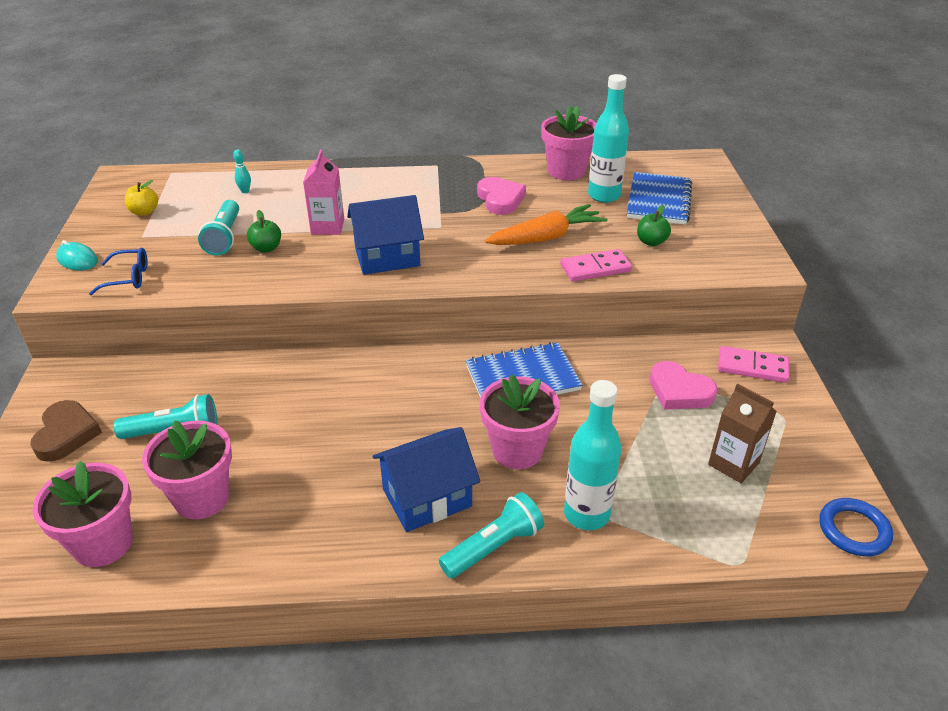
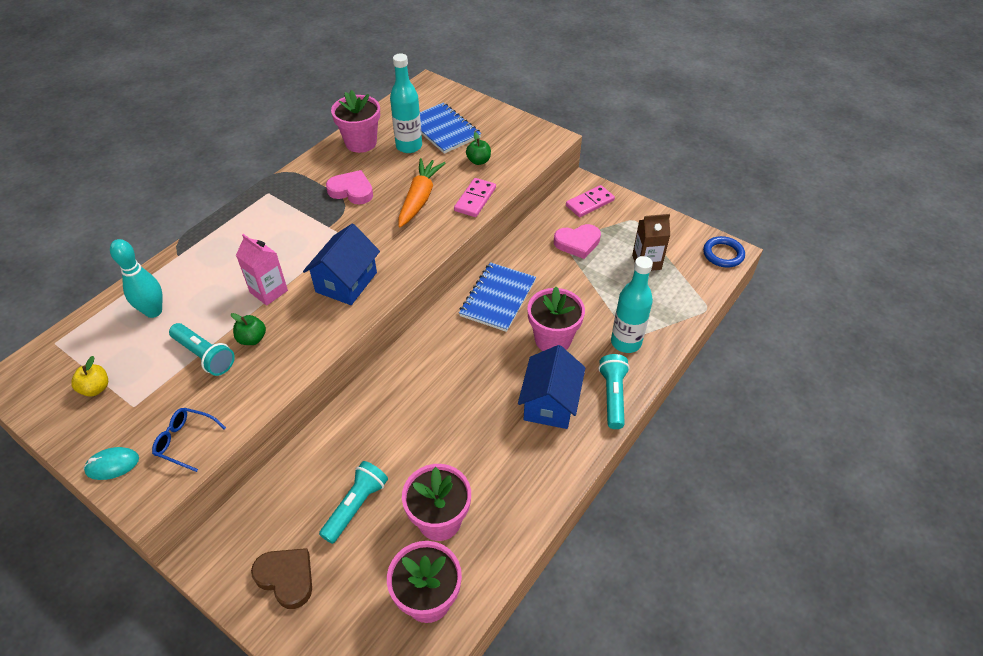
camera: 50 degrees left, 10 degrees up
(128, 278) = (185, 441): blue glasses -> blue glasses turned 105 degrees counterclockwise
(245, 191) = (153, 311): turquoise bowling pin -> turquoise bowling pin, size x2.14

